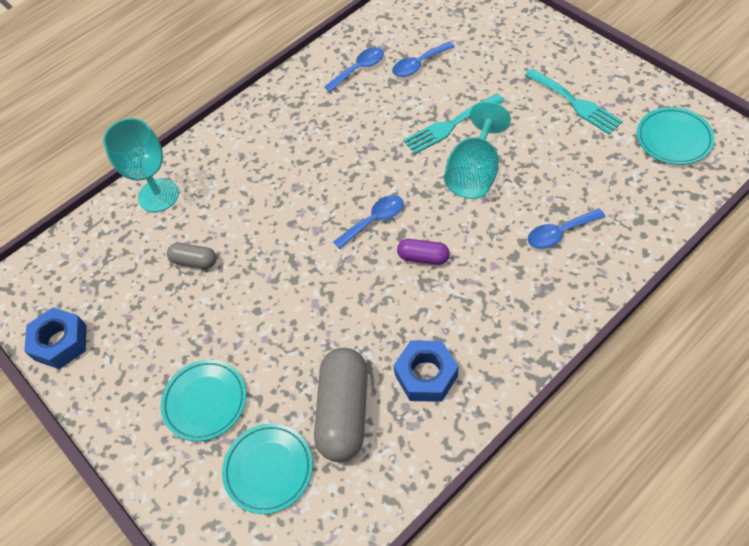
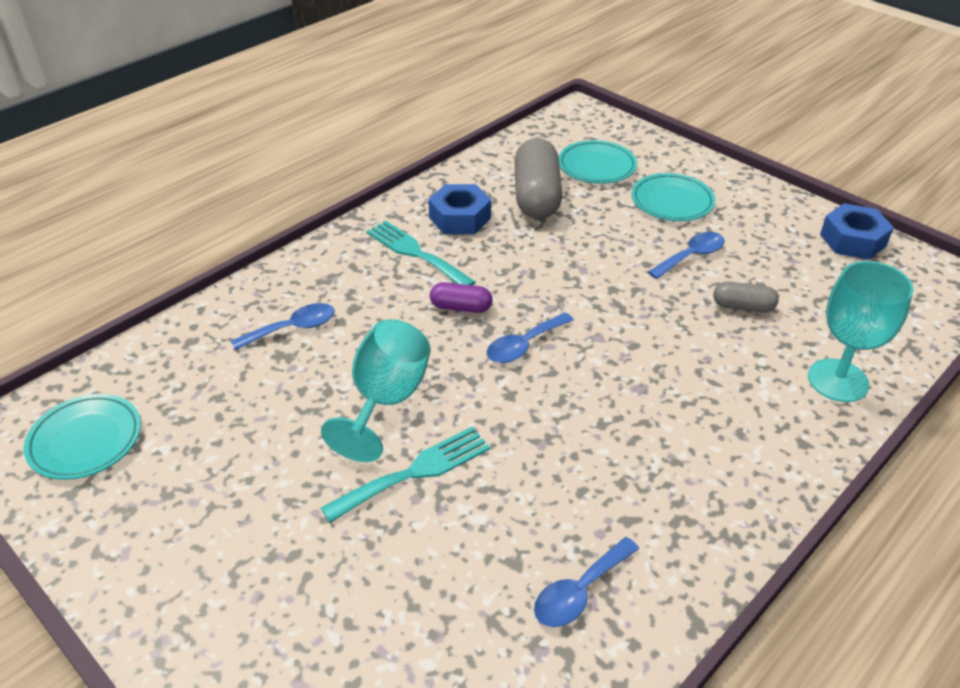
camera: 170 degrees right, 15 degrees down
(418, 65) = (464, 597): blue spoon -> blue spoon (691, 256)
(575, 103) = (204, 505): turquoise fork -> turquoise fork (416, 253)

